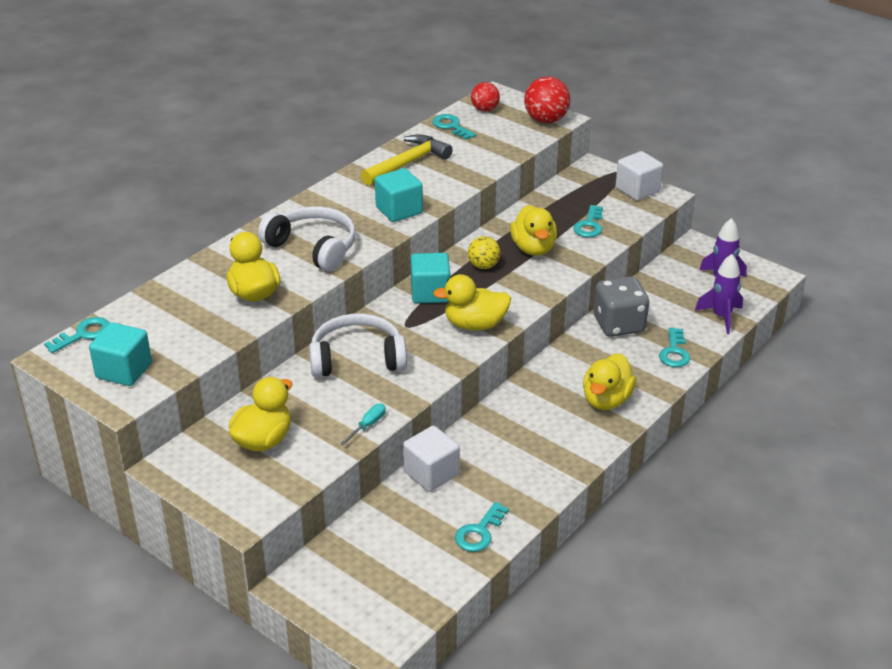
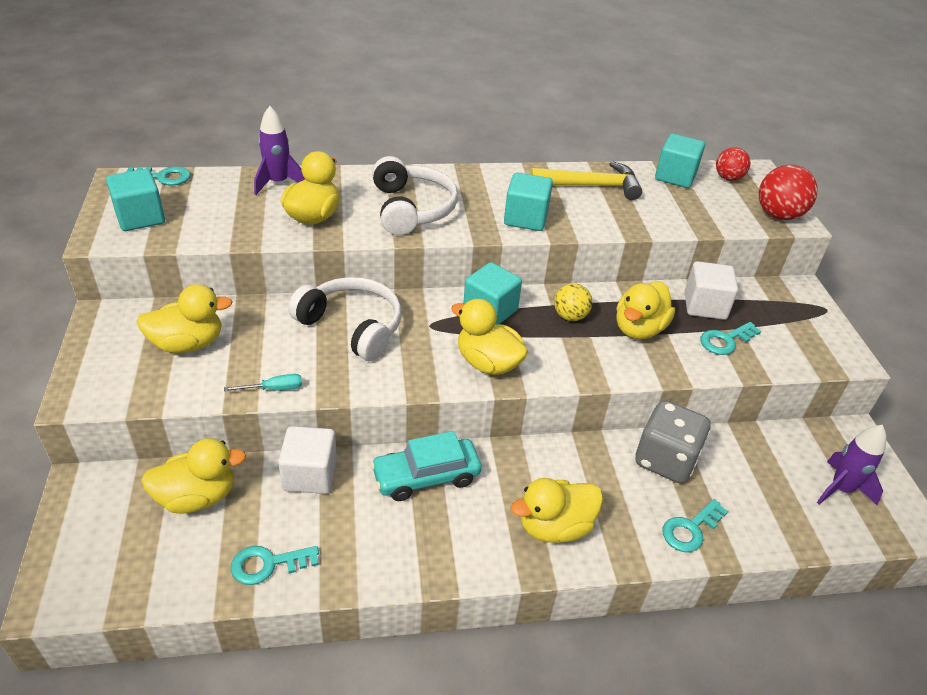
camera: 40 degrees right, 5 degrees up
(380, 534) = (197, 497): none -> yellow duck
(451, 126) = (675, 176): turquoise key -> turquoise cube
(501, 425) = (426, 476): none -> turquoise car
(637, 190) = (824, 336): white cube -> white cube (705, 306)
(721, 317) = (792, 529): purple rocket -> purple rocket (278, 183)

